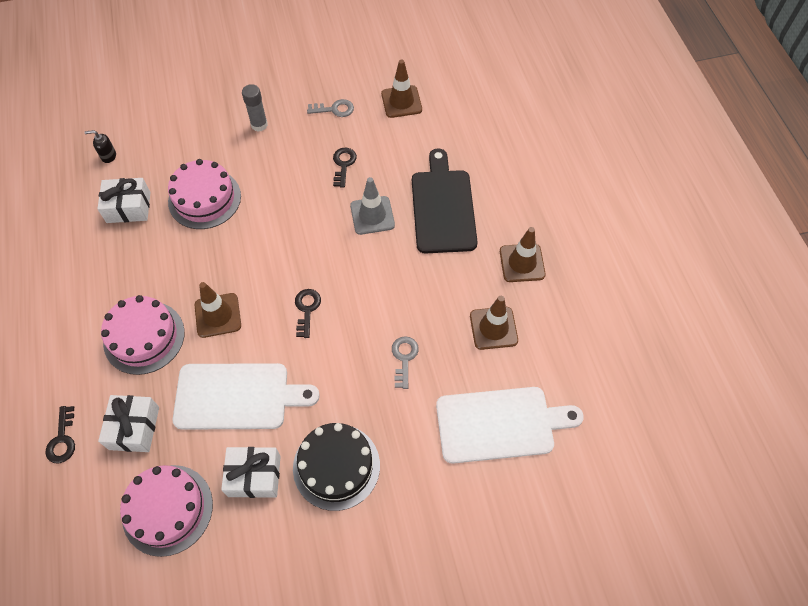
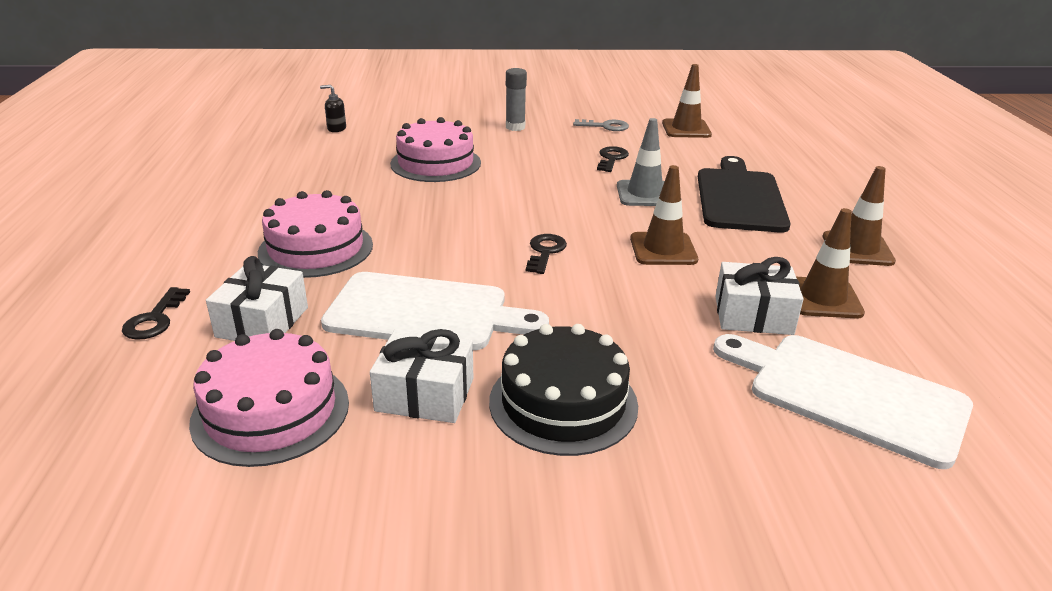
camera: 10 degrees right, 30 degrees down
(128, 207) = (343, 160): white gift -> white gift (753, 315)
(218, 315) = (421, 243): brown traffic cone -> brown traffic cone (663, 249)
(404, 358) = (684, 309): grey key -> none
(500, 424) = (848, 394): white cutting board -> white cutting board turned 150 degrees counterclockwise

